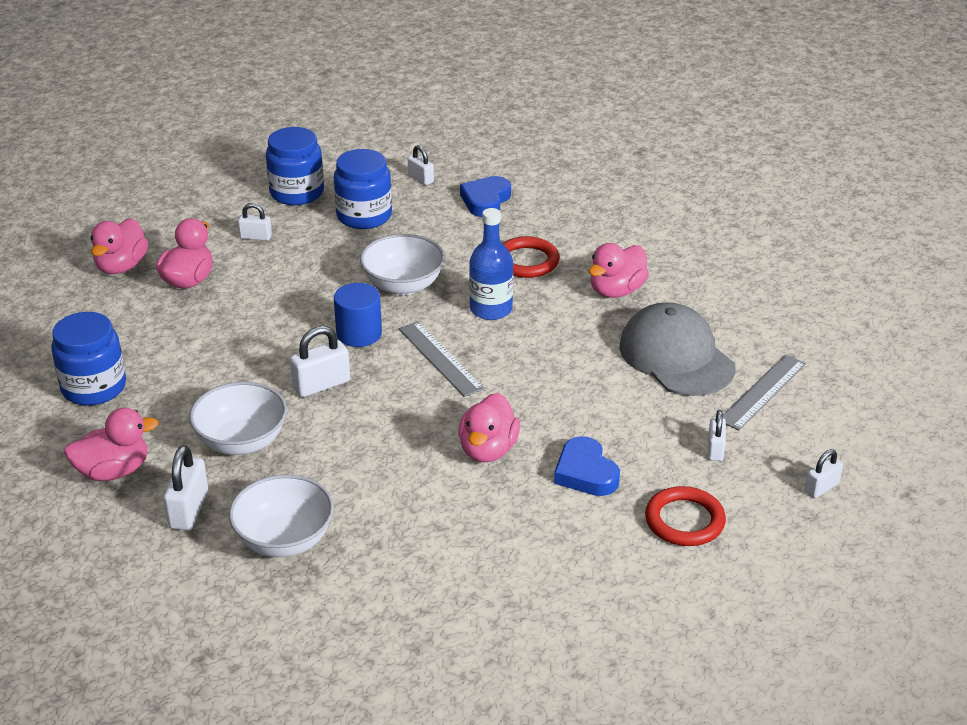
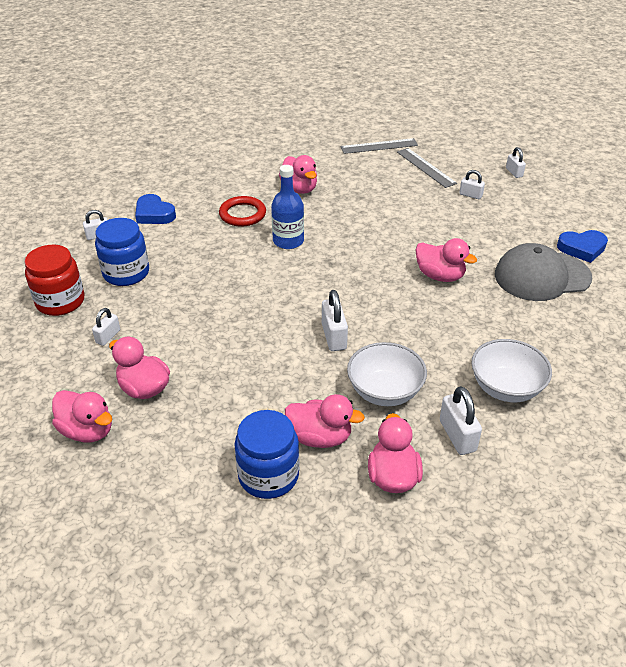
camera: 70 degrees left, 5 degrees up
(156, 409) = (320, 437): none -> pink duck
(189, 510) = (457, 436): white padlock -> white padlock turned 45 degrees clockwise
(297, 193) = (60, 301): blue jar -> red jar
(359, 334) = (281, 306): blue cylinder -> none
(403, 285) = (233, 273): white bowl -> none
(440, 358) = (332, 274): grey ruler -> grey ruler (379, 146)
(585, 473) = (476, 244): blue heart -> blue heart (582, 248)
(676, 356) = (379, 185): grey cap -> grey cap (542, 276)
(684, 520) = (529, 220): red ring -> none

